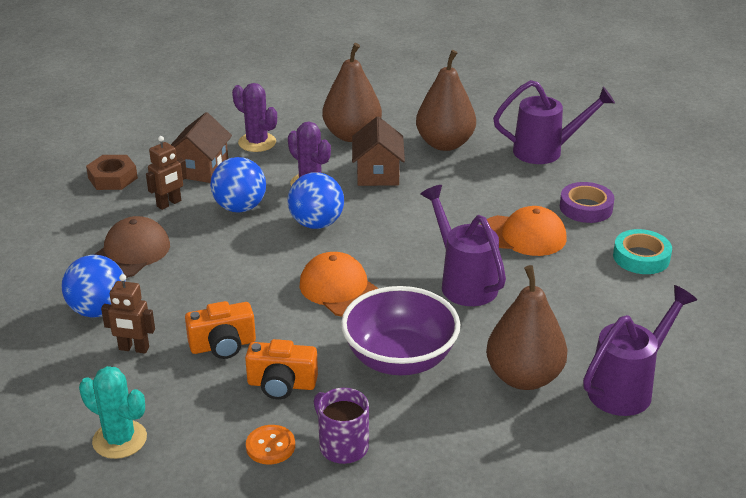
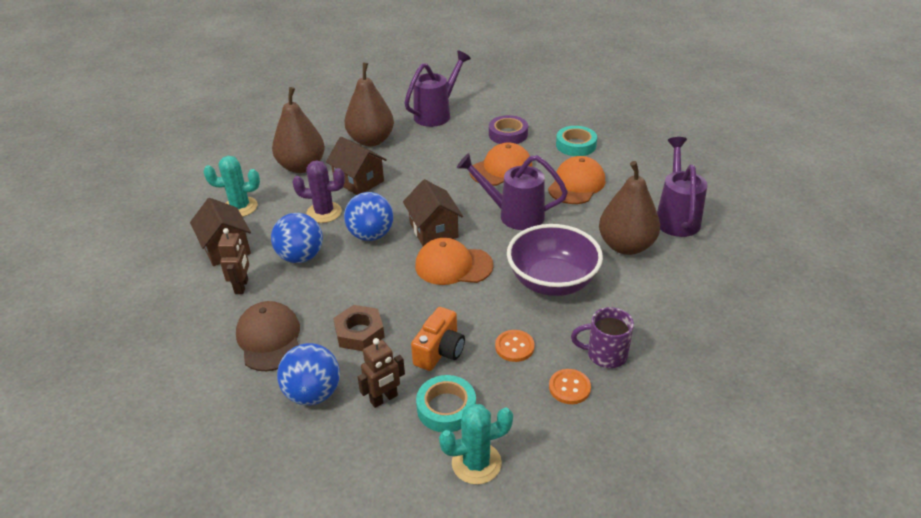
camera: 45 degrees left, 5 degrees up
(112, 178) = (162, 296): brown nut -> brown nut (359, 333)
(162, 388) = (446, 408): none -> turquoise tape
(257, 142) = (240, 207): purple cactus -> turquoise cactus
(281, 384) = (514, 347): orange camera -> orange button
(372, 251) = (433, 230): none -> brown house
(574, 293) = (576, 184): none -> orange cap

